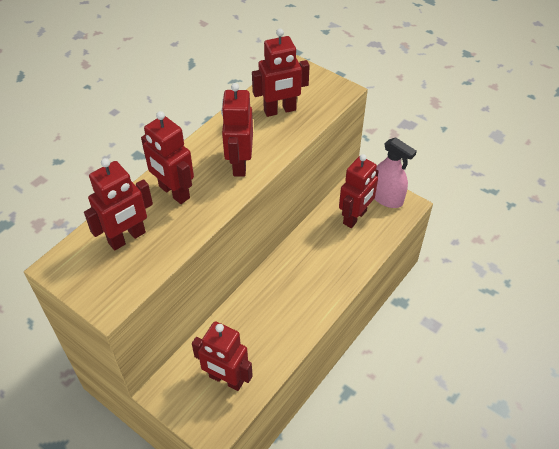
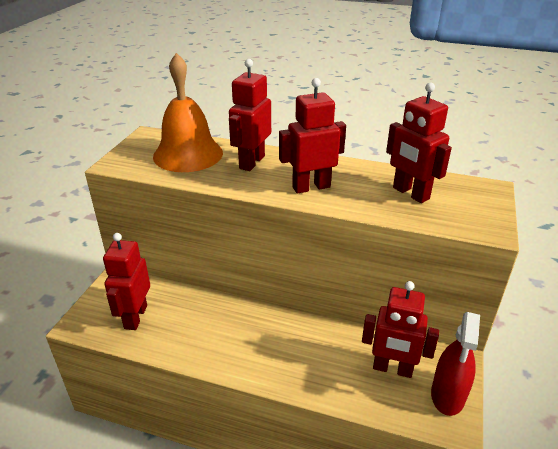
camera: 70 degrees right, 15 degrees down
(127, 238) = (188, 154): red robot -> orange bell
(386, 198) = (448, 395): pink spray bottle -> red spray bottle

